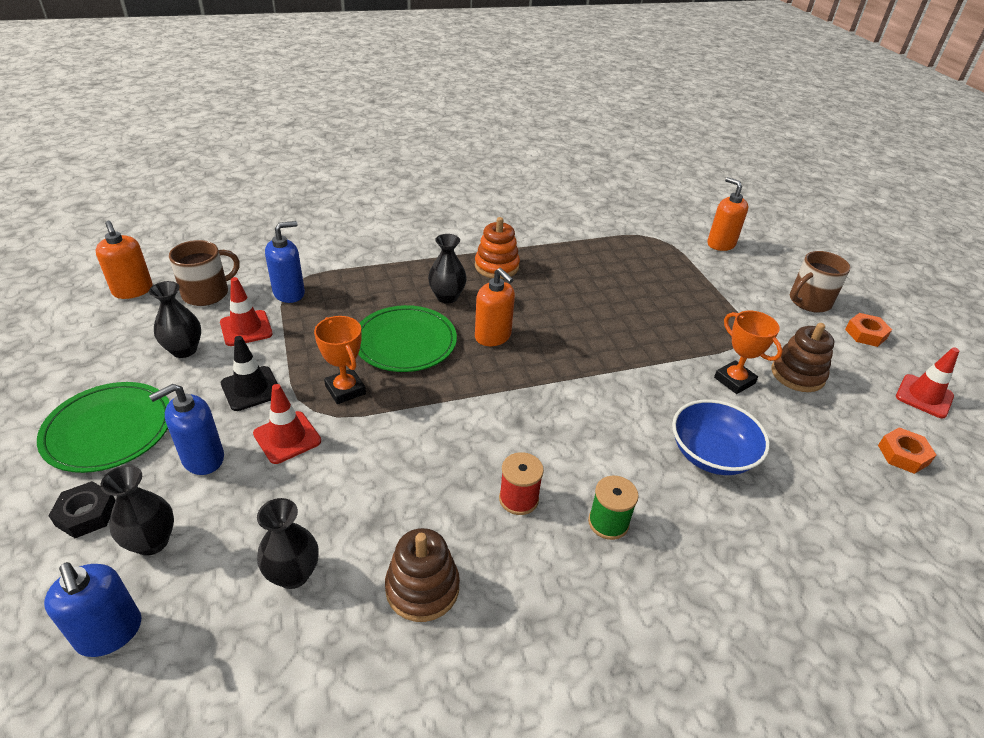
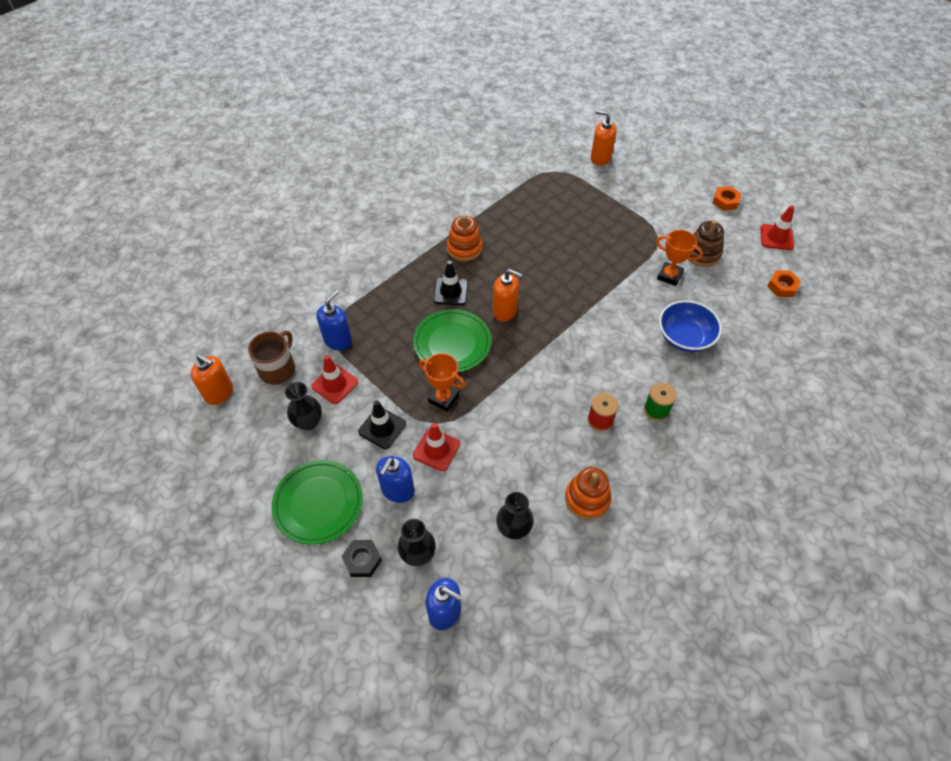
camera: 25 degrees left, 15 degrees up
(422, 588) = (587, 499): brown stacking toy -> orange stacking toy
(447, 297) = (450, 292): black vase -> black traffic cone
(809, 301) = (681, 188): brown mug -> none

